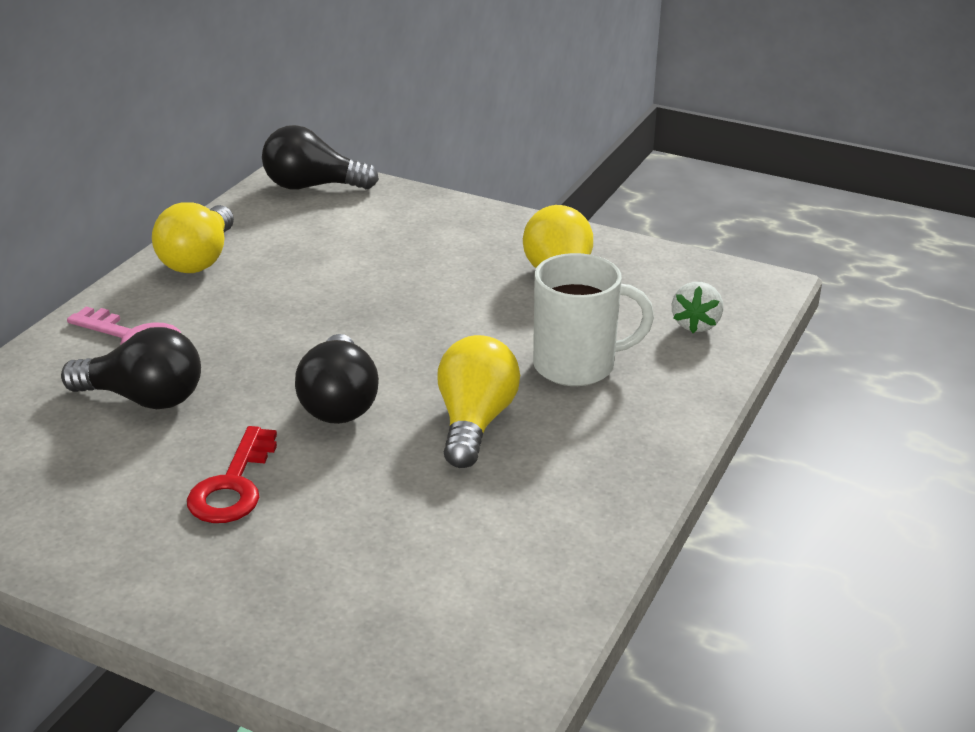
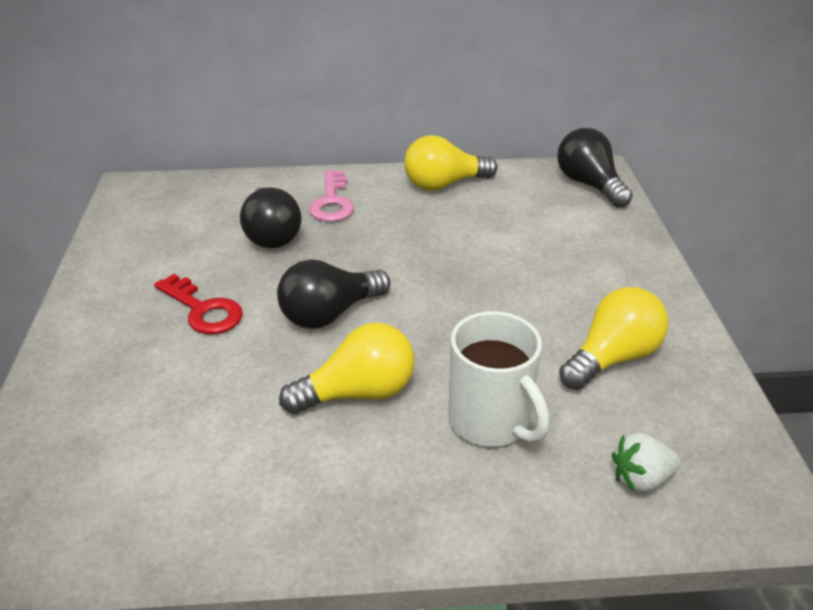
camera: 60 degrees right, 5 degrees up
(233, 485) = (203, 309): red key -> red key turned 120 degrees counterclockwise

